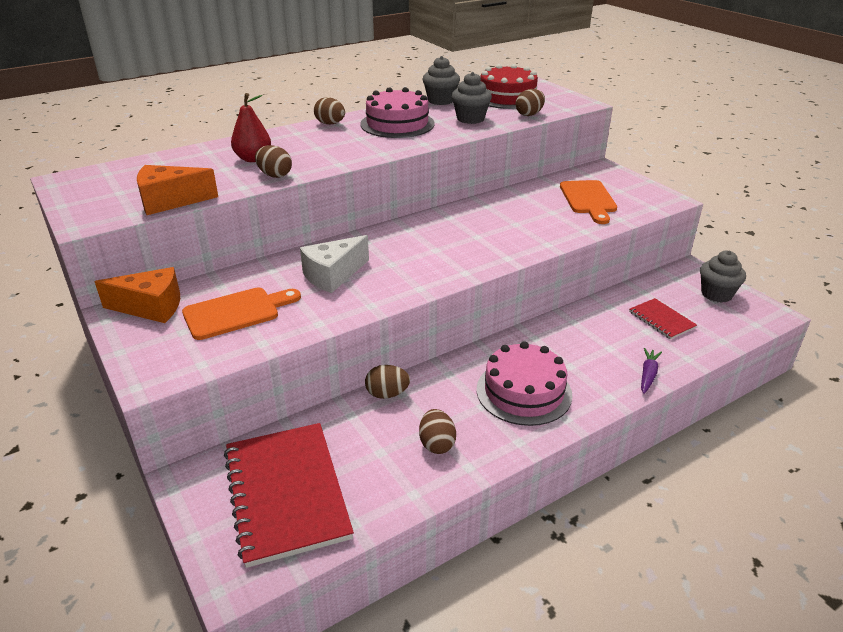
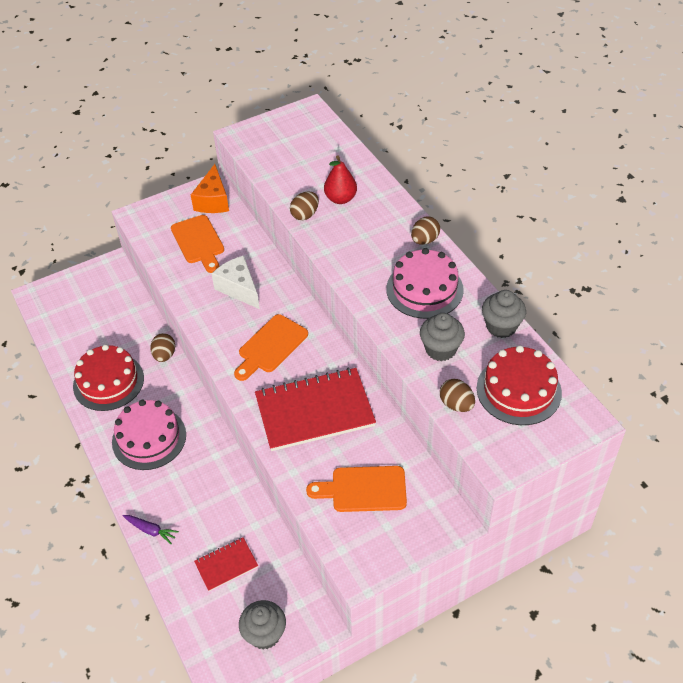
camera: 95 degrees right, 15 degrees up
(170, 201) = (264, 167): orange cheese -> none
(287, 493) = (88, 309): red notebook -> red notebook (315, 411)
(426, 250) = (271, 346): none -> orange cutting board
(436, 444) = (108, 382): brown egg -> red cake

